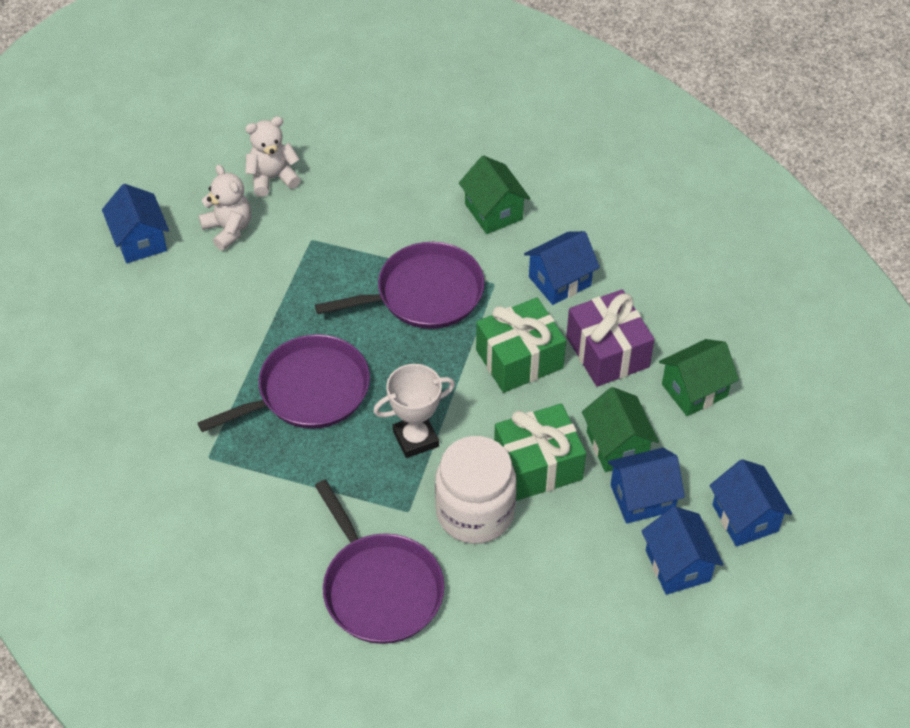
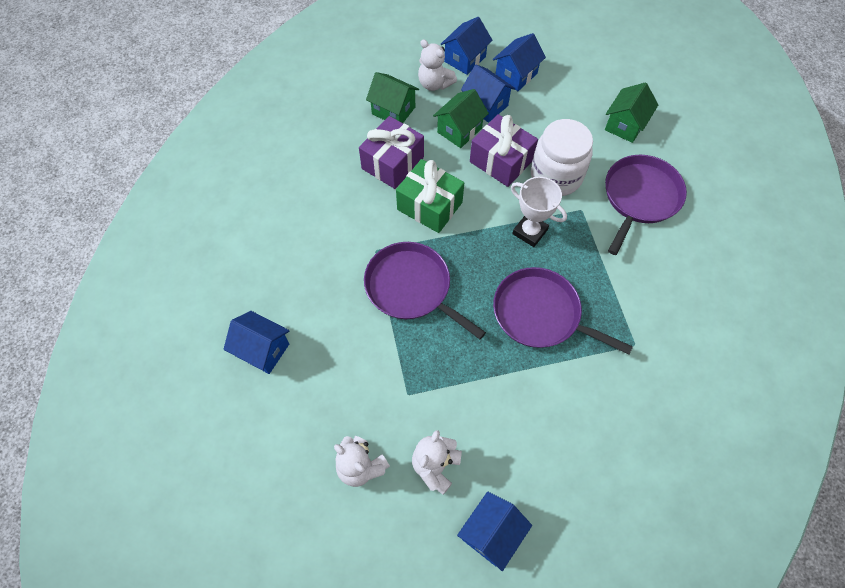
camera: 120 degrees left, 10 degrees up
(493, 212) = (307, 283): green house -> green house (625, 125)
(538, 465) = (501, 161): green gift -> purple gift
(559, 281) = (349, 213): blue house -> blue house (263, 350)
(717, 458) = (434, 84): none -> white teddy bear

